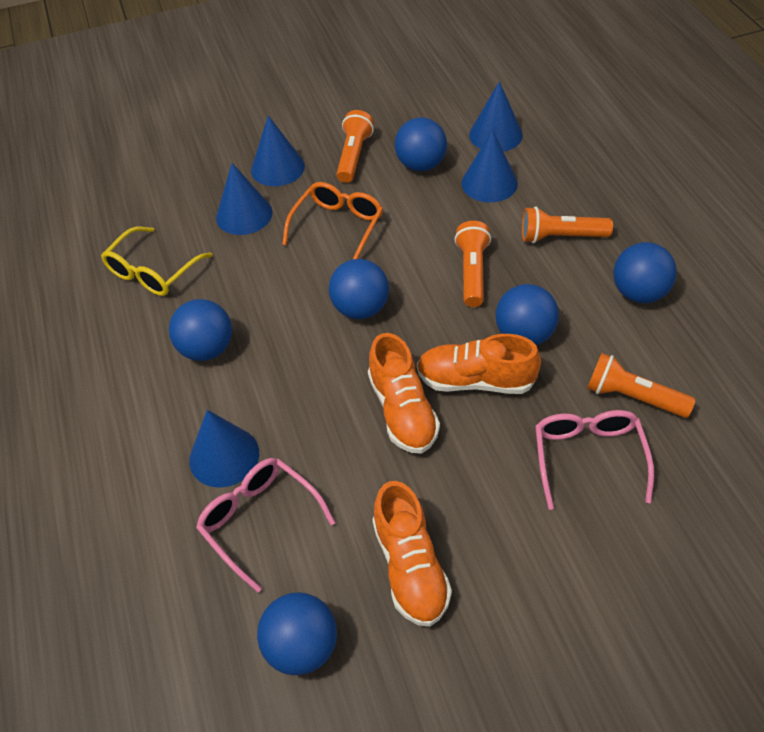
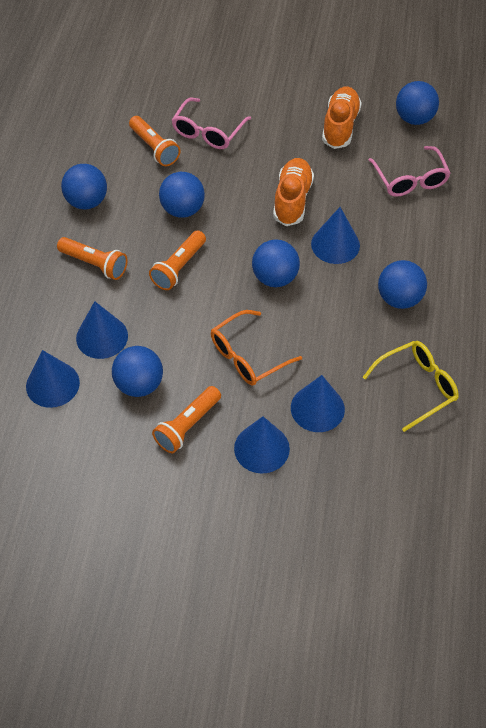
camera: 155 degrees left, 5 degrees up
(224, 456) = (416, 222): blue cone -> blue cone (335, 244)
(475, 381) = (235, 197): orange shoe -> none

